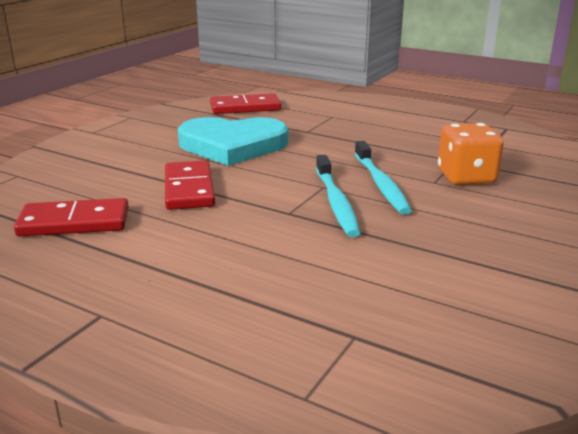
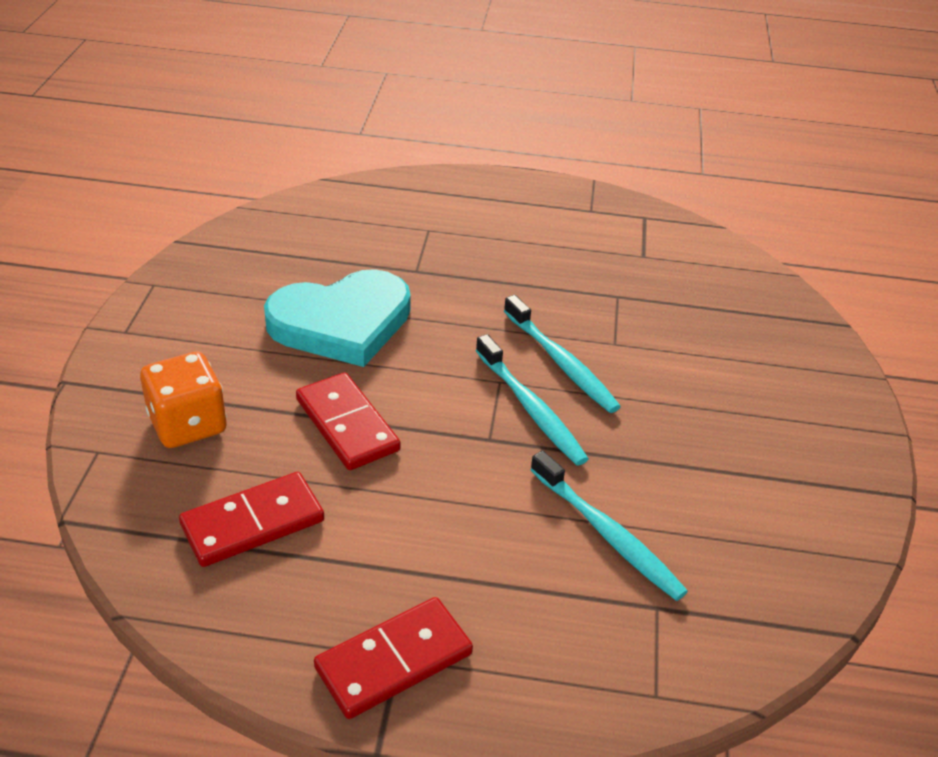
camera: 25 degrees left, 15 degrees up
(245, 107) = (302, 231): red domino -> red domino (394, 661)
(343, 280) = (607, 533): none -> turquoise toothbrush
(466, 177) = (644, 328): orange dice -> orange dice (188, 424)

